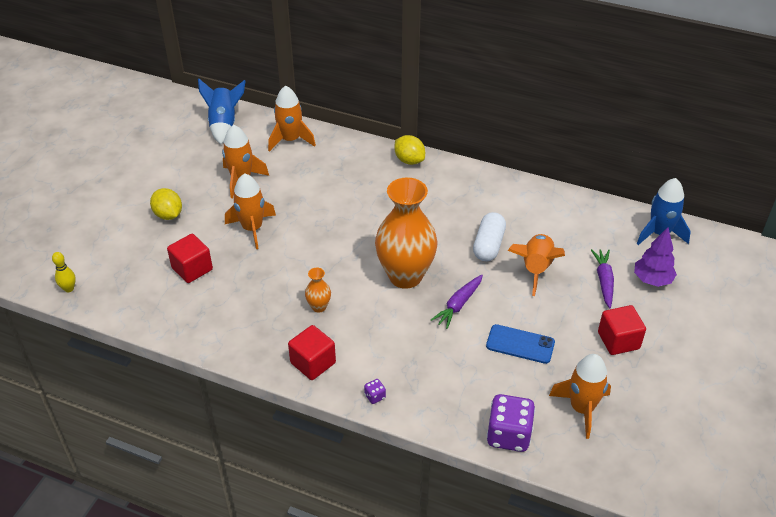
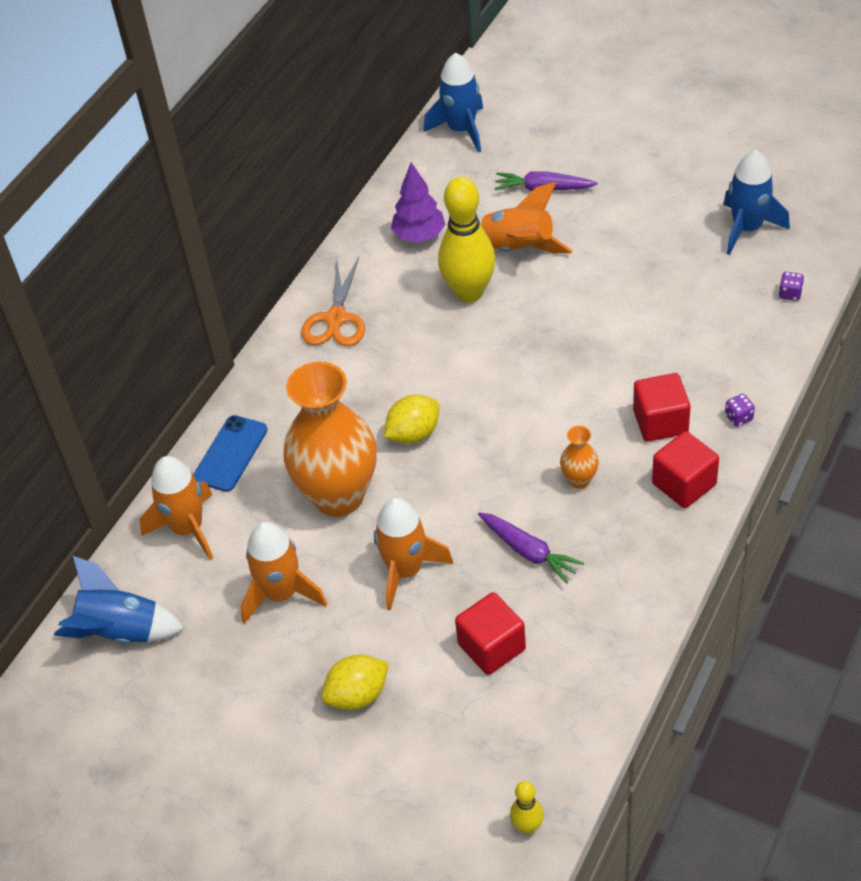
camera: 80 degrees left, 5 degrees up
(405, 276) = (523, 382): orange vase -> orange vase (338, 496)
(409, 160) = (271, 373): yellow lemon -> yellow lemon (413, 434)
(457, 184) = (336, 318): none -> orange scissors
(458, 305) = (580, 328): purple carrot -> purple carrot (528, 551)
(488, 245) = (469, 292): white capsule -> yellow bowling pin
(508, 435) = (790, 294): purple dice -> purple dice, size x0.43
(520, 344) = (649, 273): blue phone -> blue phone (230, 454)
(581, 408) = (747, 228): orange rocket -> blue rocket
(618, 340) = (643, 187): red cube -> red cube (660, 422)
(652, 280) = (543, 147): purple tree -> purple tree (419, 236)

